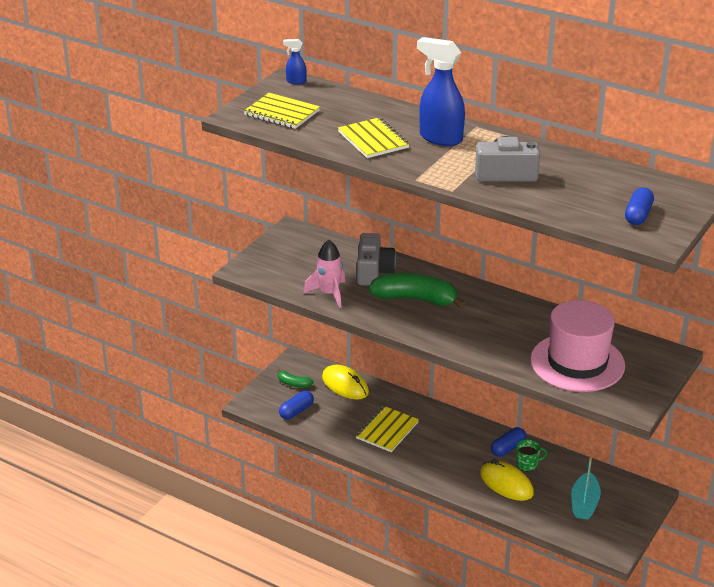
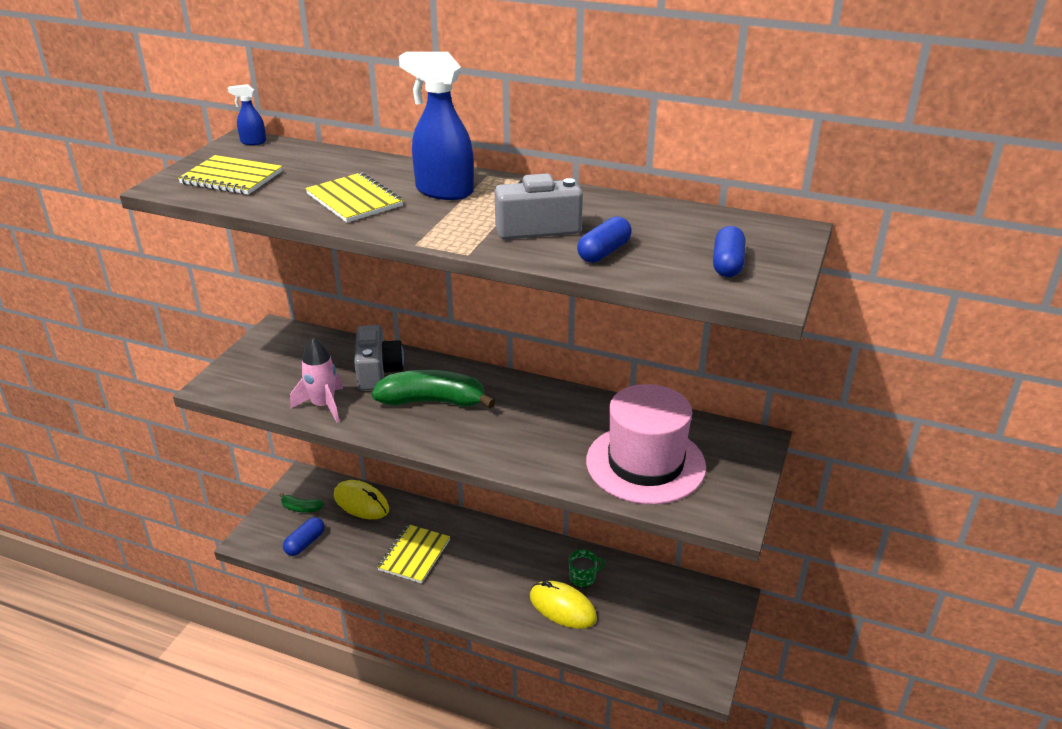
camera: 10 degrees left, 0 degrees up
(508, 448) = (557, 560): blue capsule -> blue capsule (604, 252)
(584, 503) = (657, 622): turquoise boat -> none

